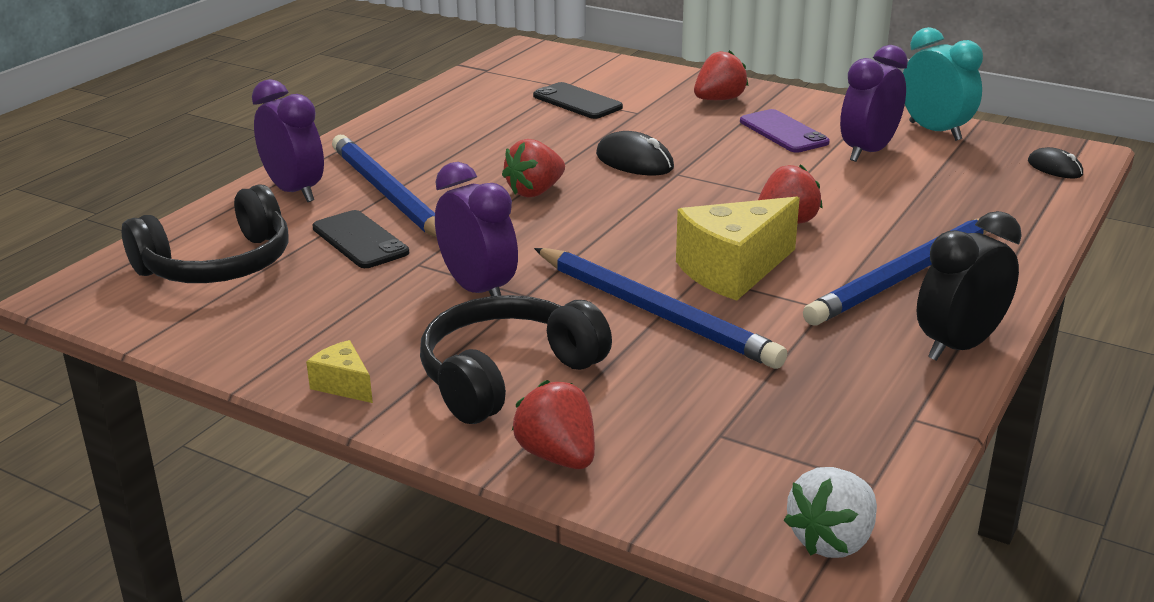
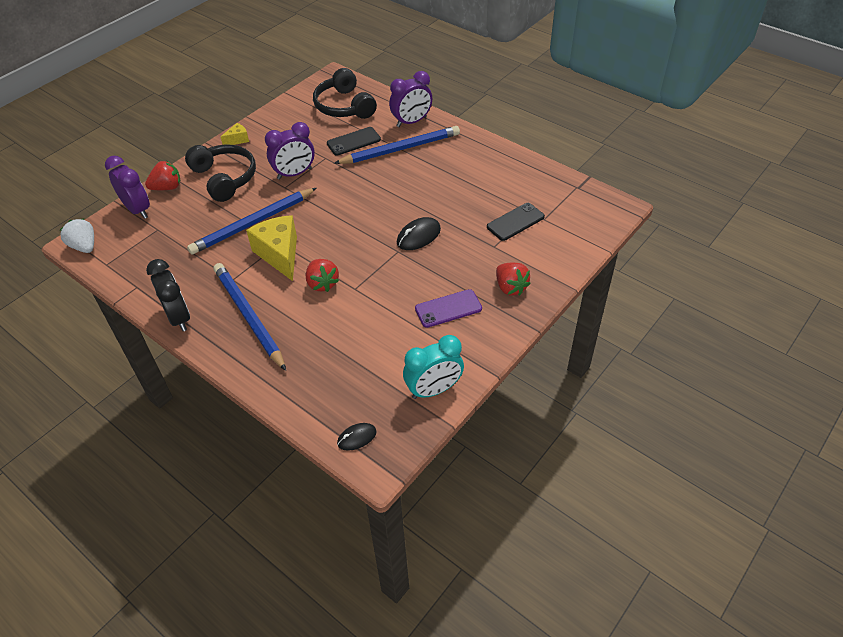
camera: 100 degrees right, 20 degrees up
(535, 192) = (389, 196): red strawberry -> none
(868, 152) = (407, 343): purple clock -> purple clock (137, 210)

